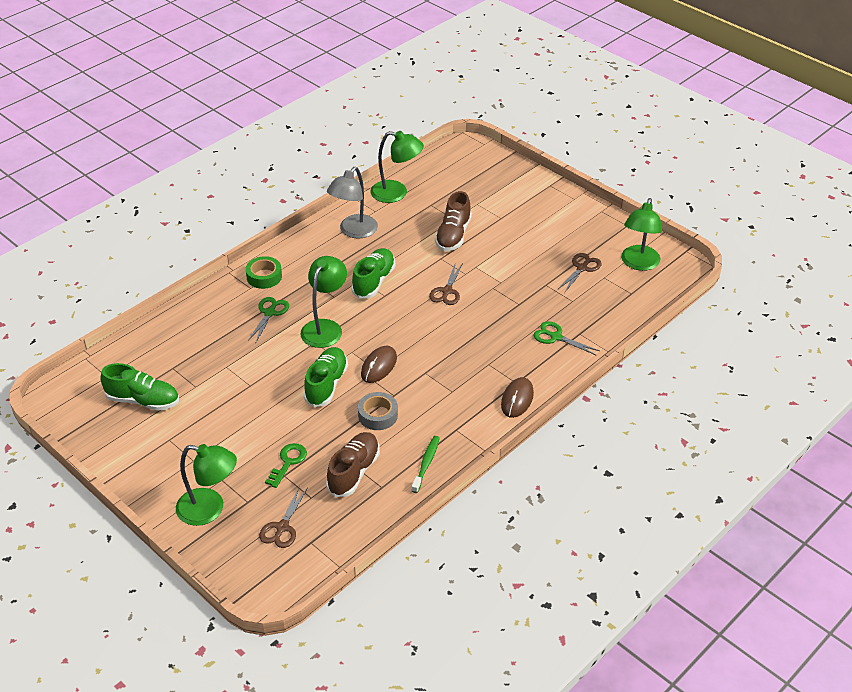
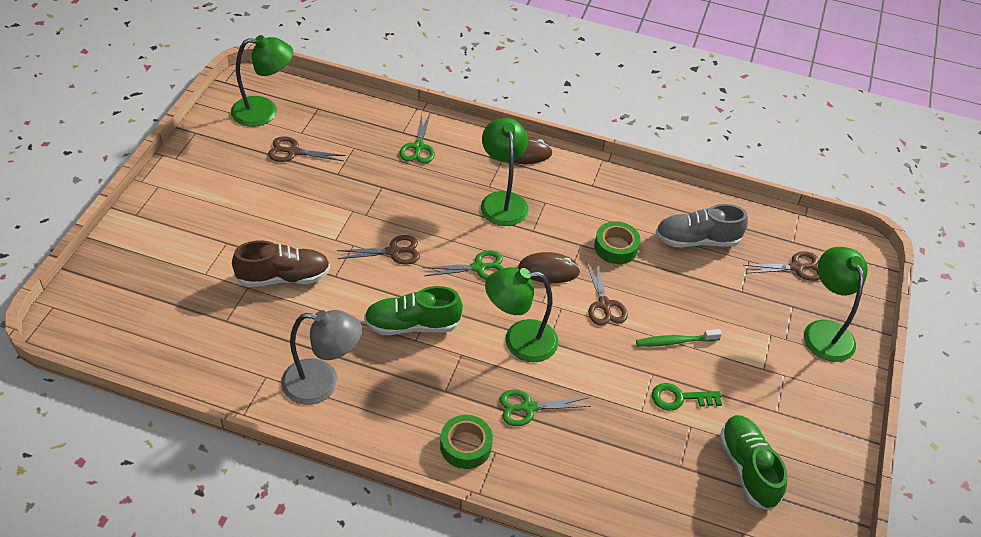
camera: 120 degrees left, 5 degrees up
(288, 462) = (725, 294): green key -> green key (679, 398)
(326, 384) = (604, 305): green shoe -> brown scissors
(354, 472) = (696, 240): brown shoe -> grey shoe
(378, 415) = (616, 247): grey tape -> green tape
(396, 193) = (214, 366): green lamp -> green lamp (502, 201)
(405, 329) = (479, 267): none -> green scissors
(426, 464) = (648, 193): green toothbrush -> green toothbrush (675, 341)

